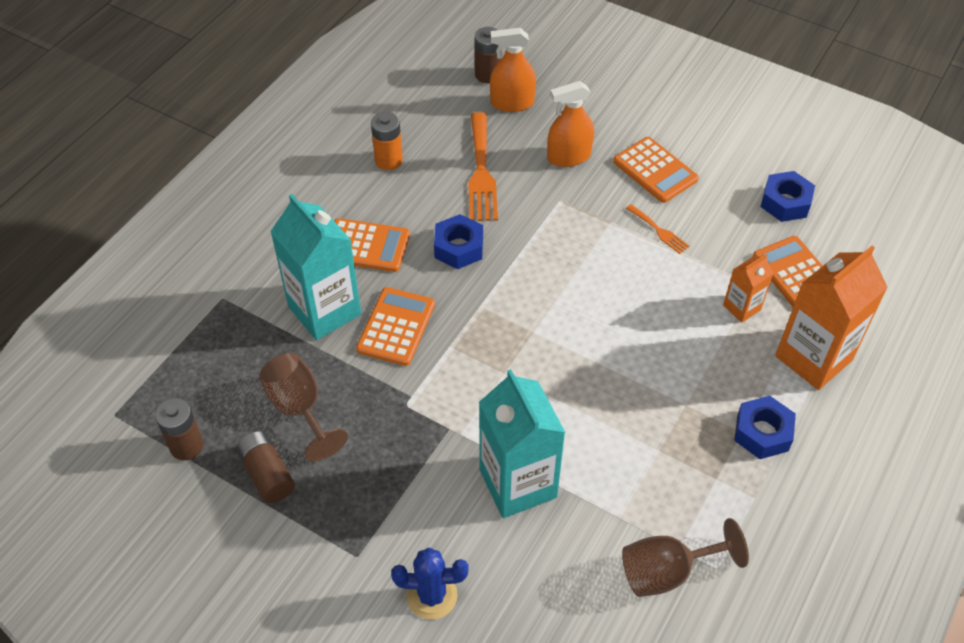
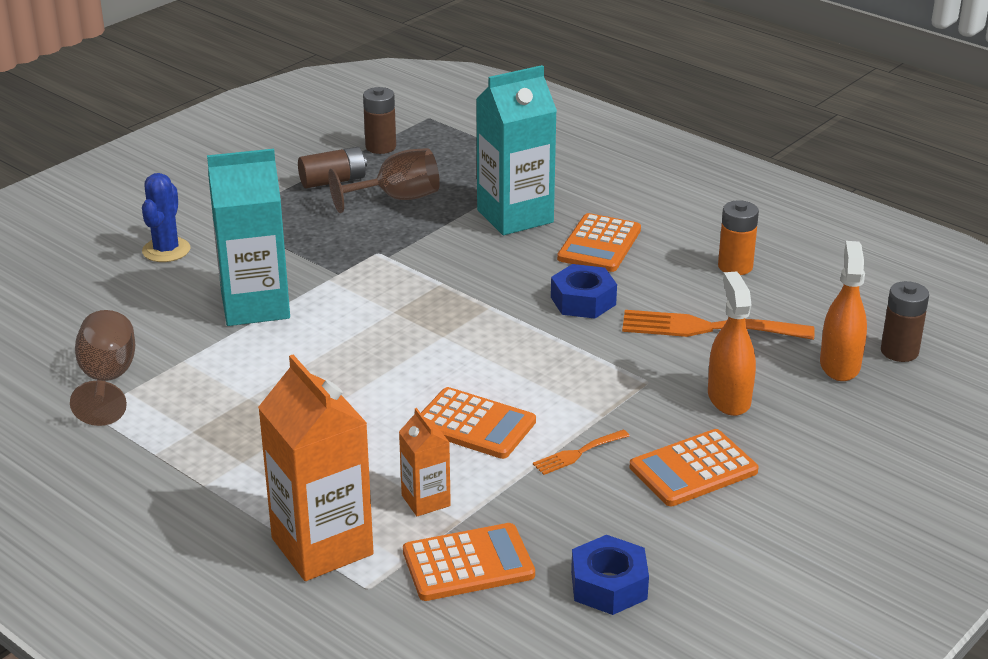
camera: 100 degrees right, 20 degrees down
(396, 327) = (479, 254): orange calculator -> orange calculator (474, 424)
(762, 433) = (234, 478): blue nut -> none

